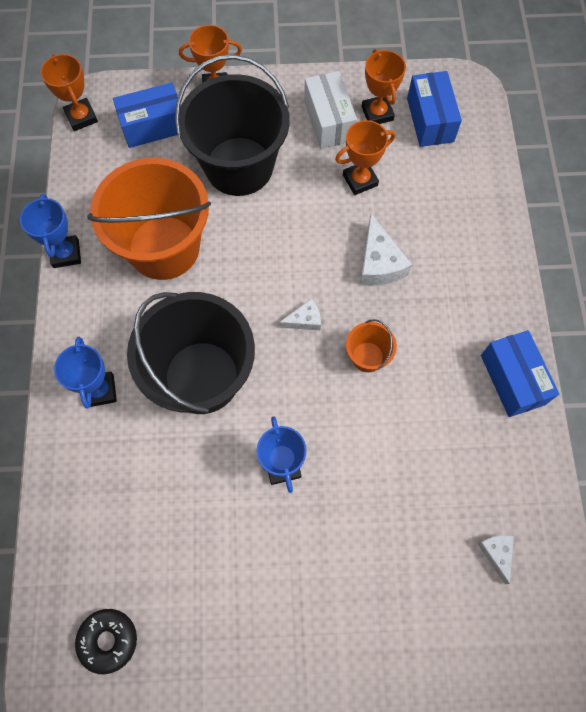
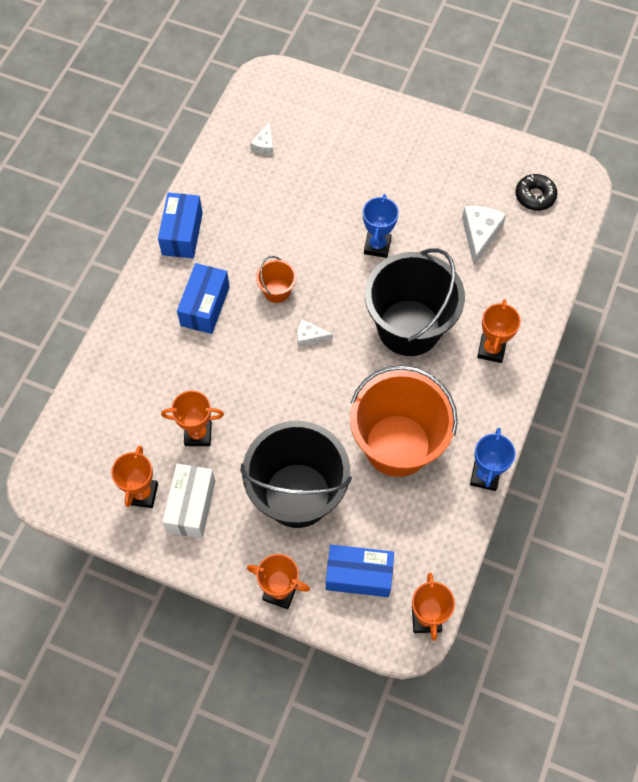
camera: 155 degrees left, 5 degrees down
(100, 390) = (491, 350): blue trophy -> orange trophy
(379, 263) = (226, 356): white cheese -> white cheese (479, 235)
(430, 120) = (99, 465): blue box -> blue box (205, 306)

